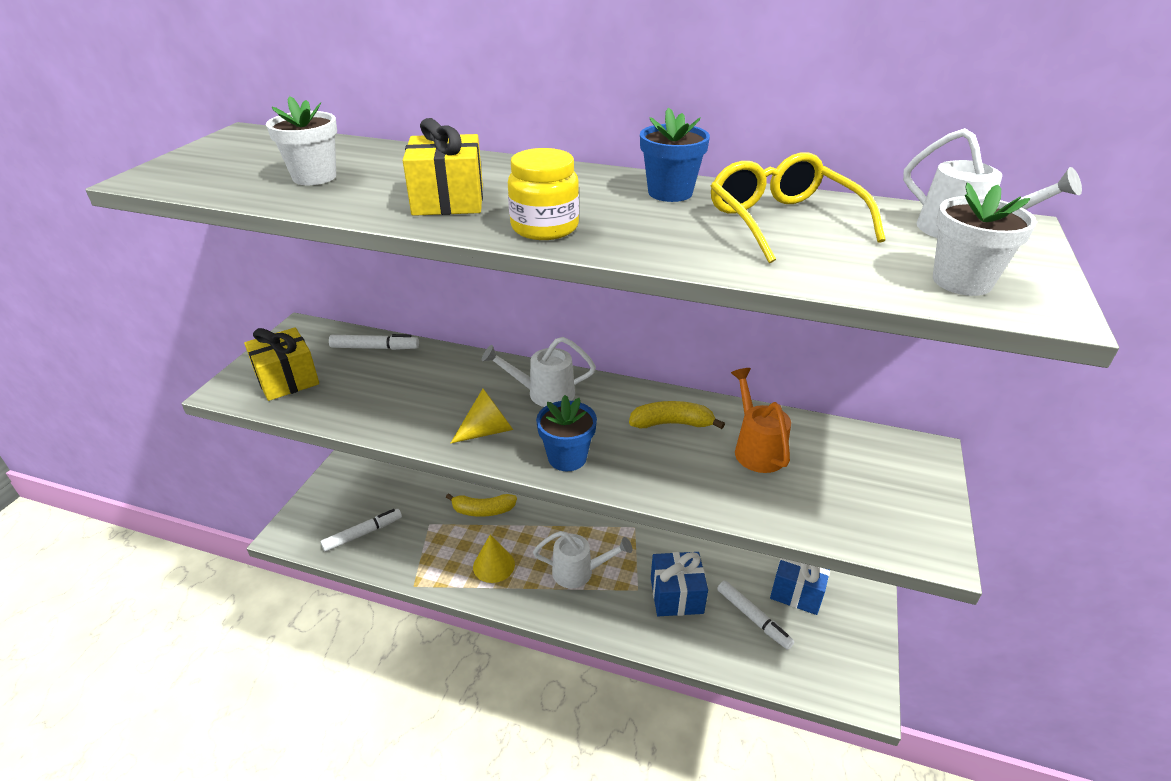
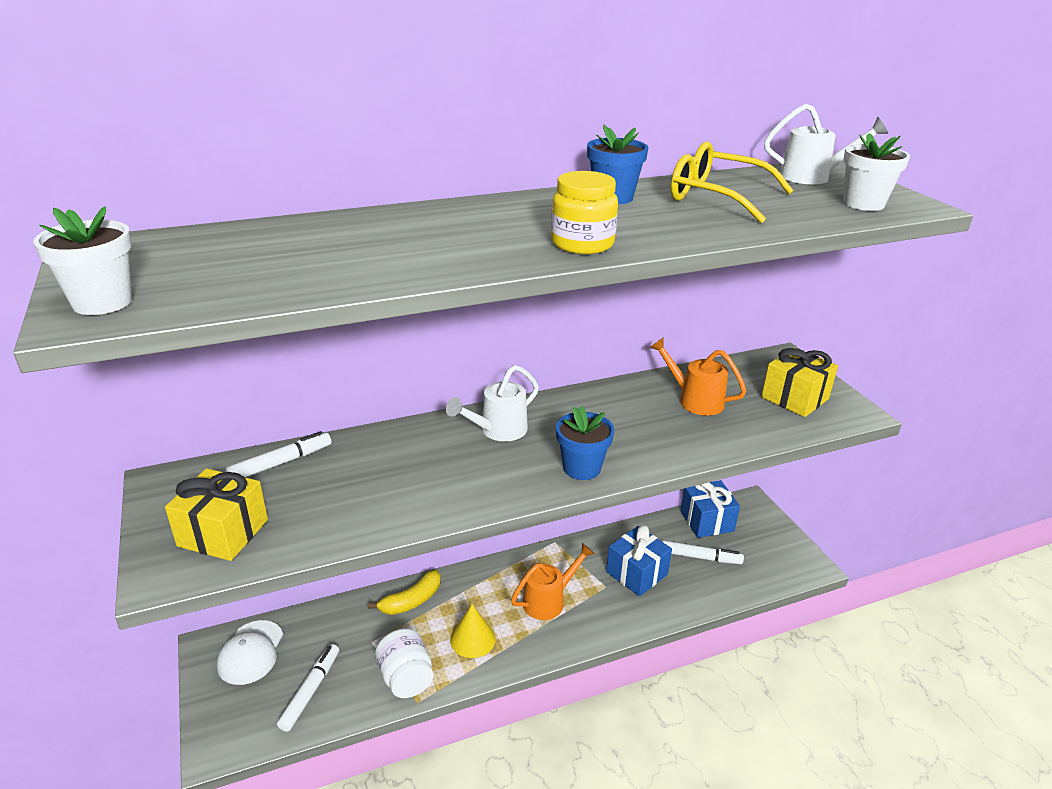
camera: 40 degrees left, 5 degrees down
(314, 177) = (289, 263): white flower pot -> white flower pot (102, 302)
(357, 486) = (251, 652): none -> white cap
(423, 564) = (406, 678): none -> white jar
(448, 201) = (464, 247): yellow gift -> yellow gift (794, 398)
(488, 430) = (492, 479): yellow cone -> none
(579, 572) = (549, 600): white watering can -> orange watering can
(672, 423) = (621, 409): yellow banana -> none

